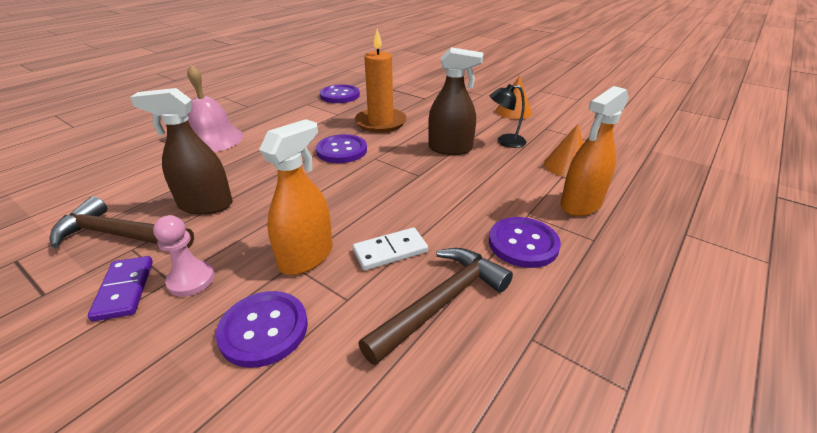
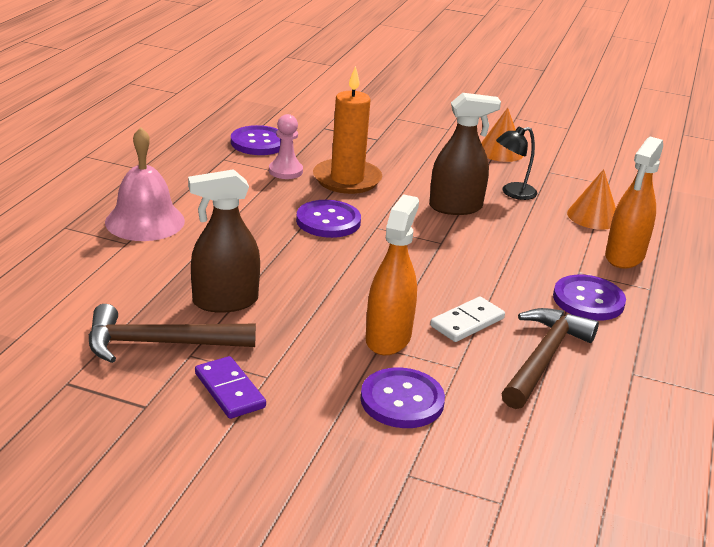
camera: 20 degrees left, 5 degrees down
(191, 280) = (290, 373): pink pawn -> pink pawn (285, 171)

